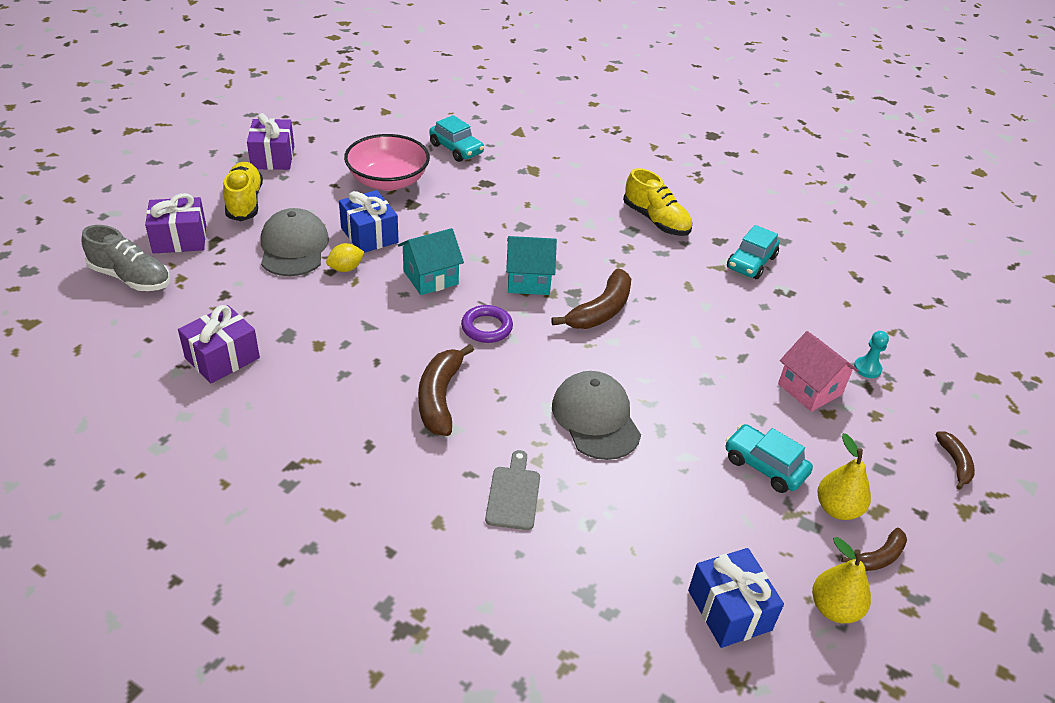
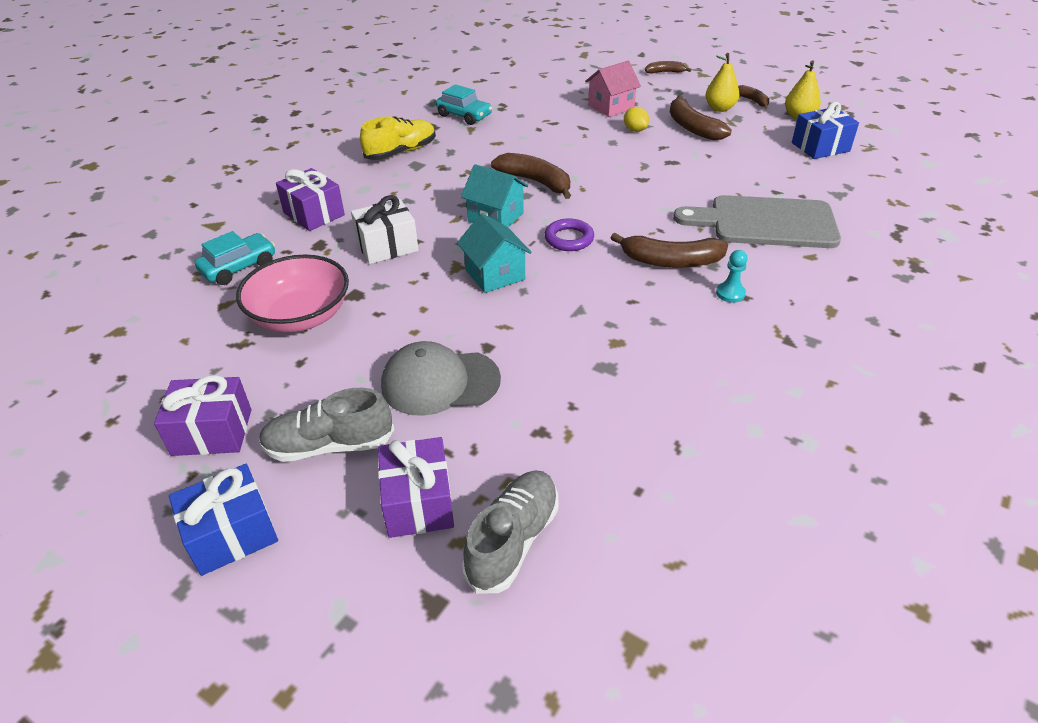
camera: 85 degrees left, 0 degrees up
(222, 358) = (655, 414): purple gift -> purple gift (314, 214)
(244, 202) = (329, 445): yellow shoe -> grey shoe
(346, 268) = (482, 335): yellow lemon -> yellow lemon (635, 130)
(369, 235) = (416, 322): blue gift -> blue gift (232, 534)
(481, 217) = (387, 246): none -> white gift
(513, 494) = (765, 223): grey cutting board -> grey cutting board, size x2.04
(528, 280) = (496, 217): turquoise house -> turquoise house turned 60 degrees counterclockwise
(595, 418) = (669, 187): grey cap -> none
(764, 466) = (692, 127): turquoise car -> brown banana
(867, 368) = (584, 87): turquoise pawn -> turquoise pawn (730, 293)

